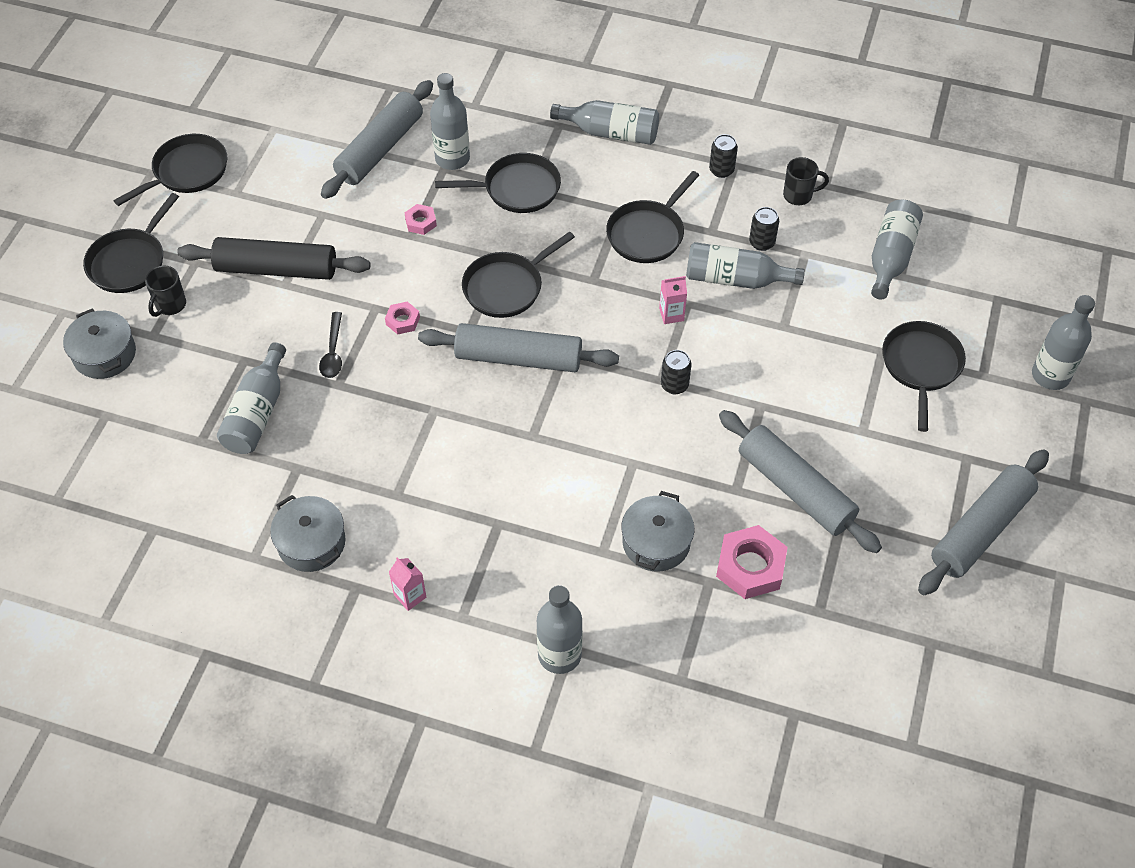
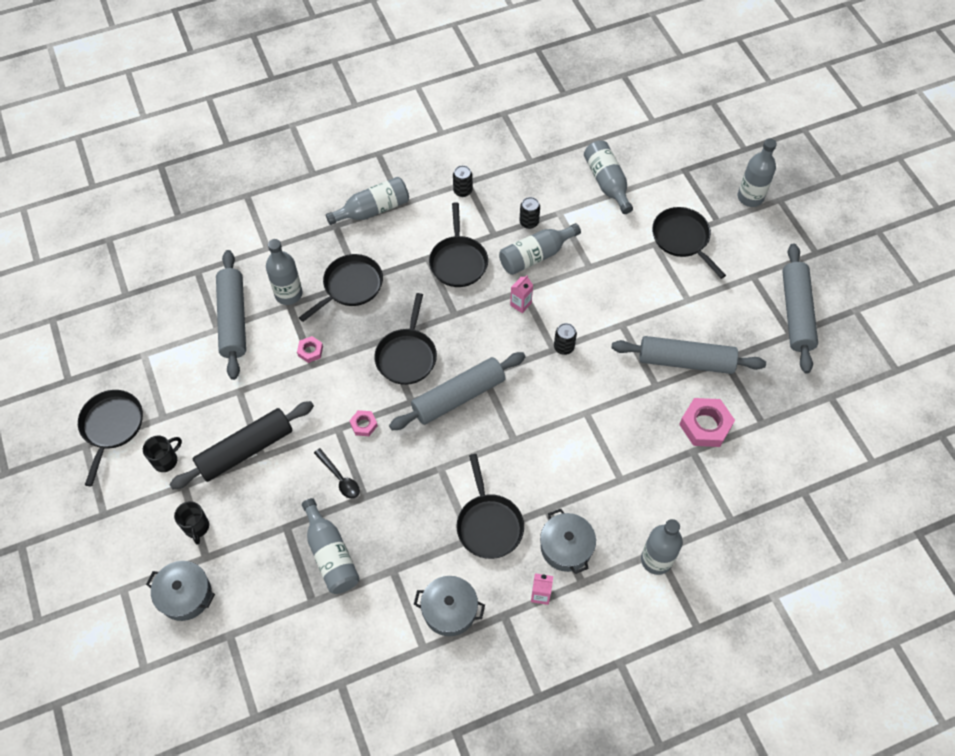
camera: 40 degrees left, 5 degrees up
(130, 262) = (136, 519): black pan -> black pan (488, 524)
(656, 542) = (643, 451): grey pot -> grey pot (566, 547)
(799, 195) = (522, 178): black mug -> black mug (166, 460)

